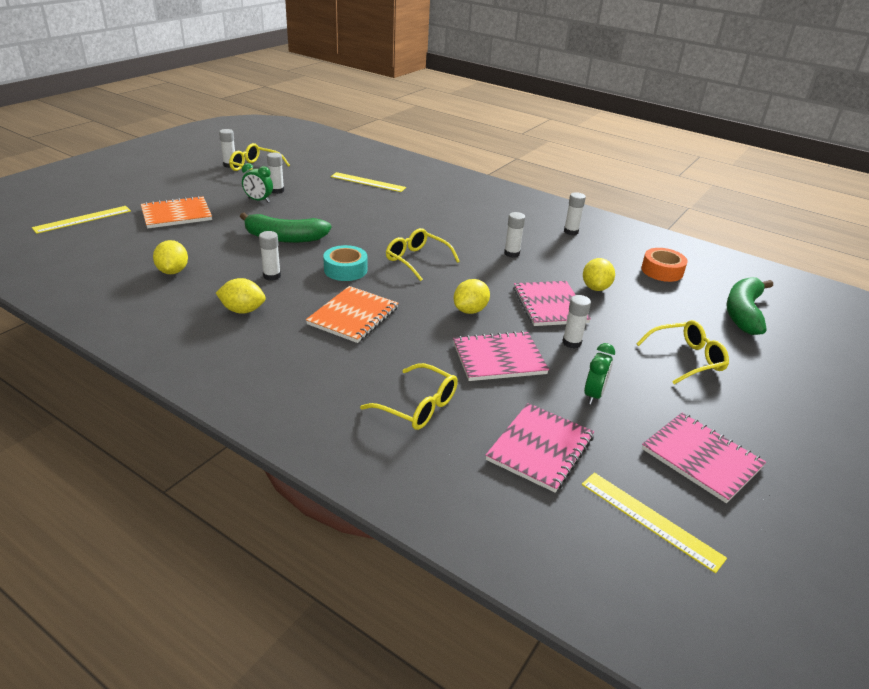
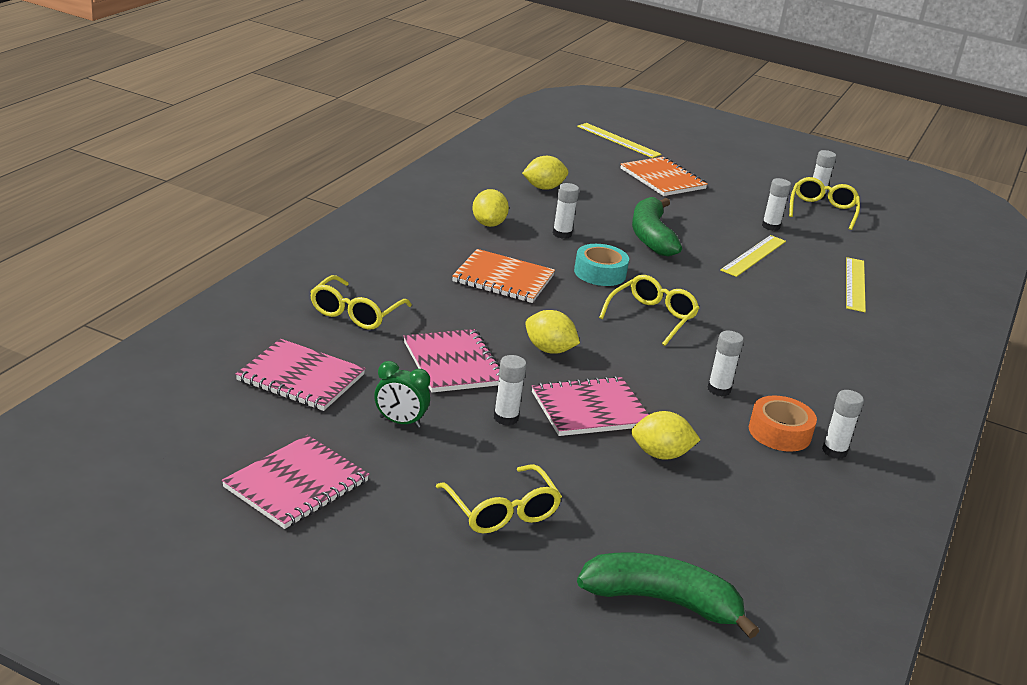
camera: 80 degrees right, 5 degrees down
(259, 200) = (734, 217): green clock -> none
(650, 520) = (201, 432): yellow ruler -> yellow ruler (754, 255)
(662, 271) = (758, 532): orange tape -> orange tape (779, 432)

